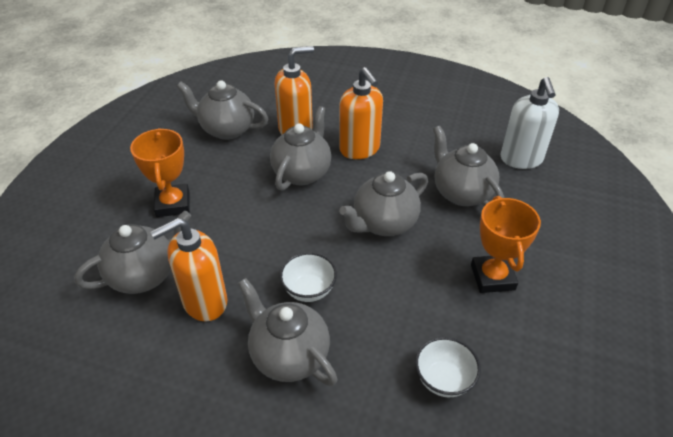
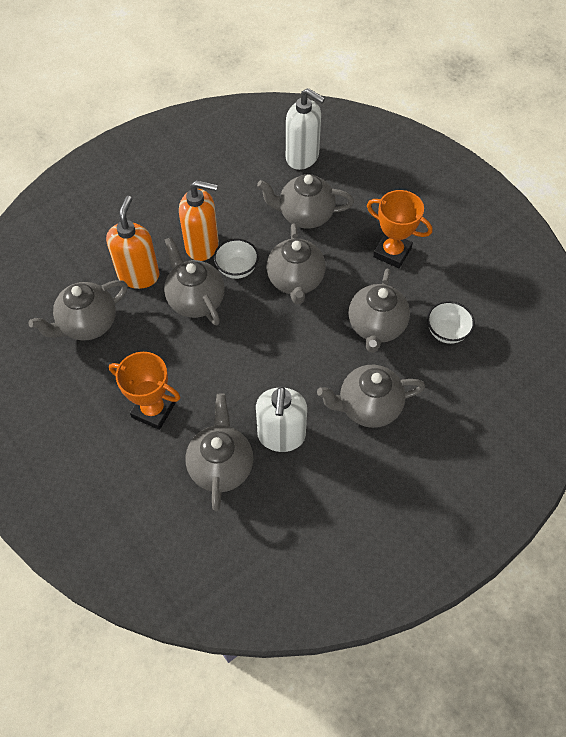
camera: 55 degrees left, 15 degrees up
(204, 302) = (281, 436): orange soap dispenser -> white soap dispenser
(309, 290) = (321, 364): white bowl -> white bowl (237, 269)
(391, 311) = (376, 327): none -> grey teapot

